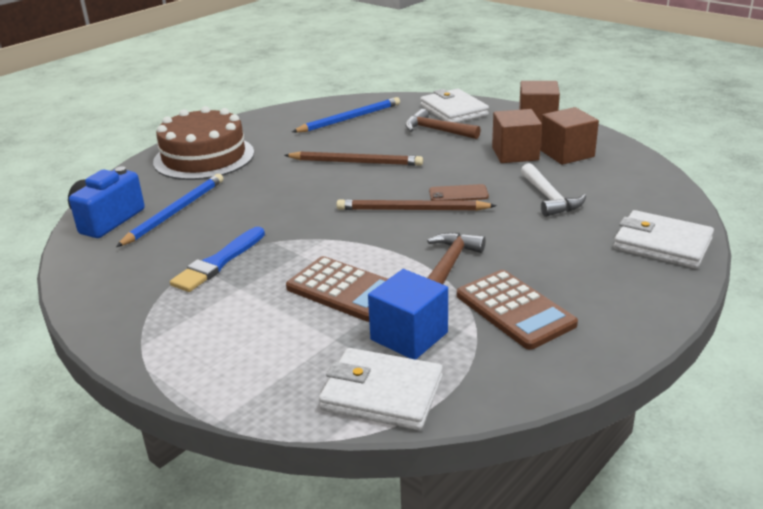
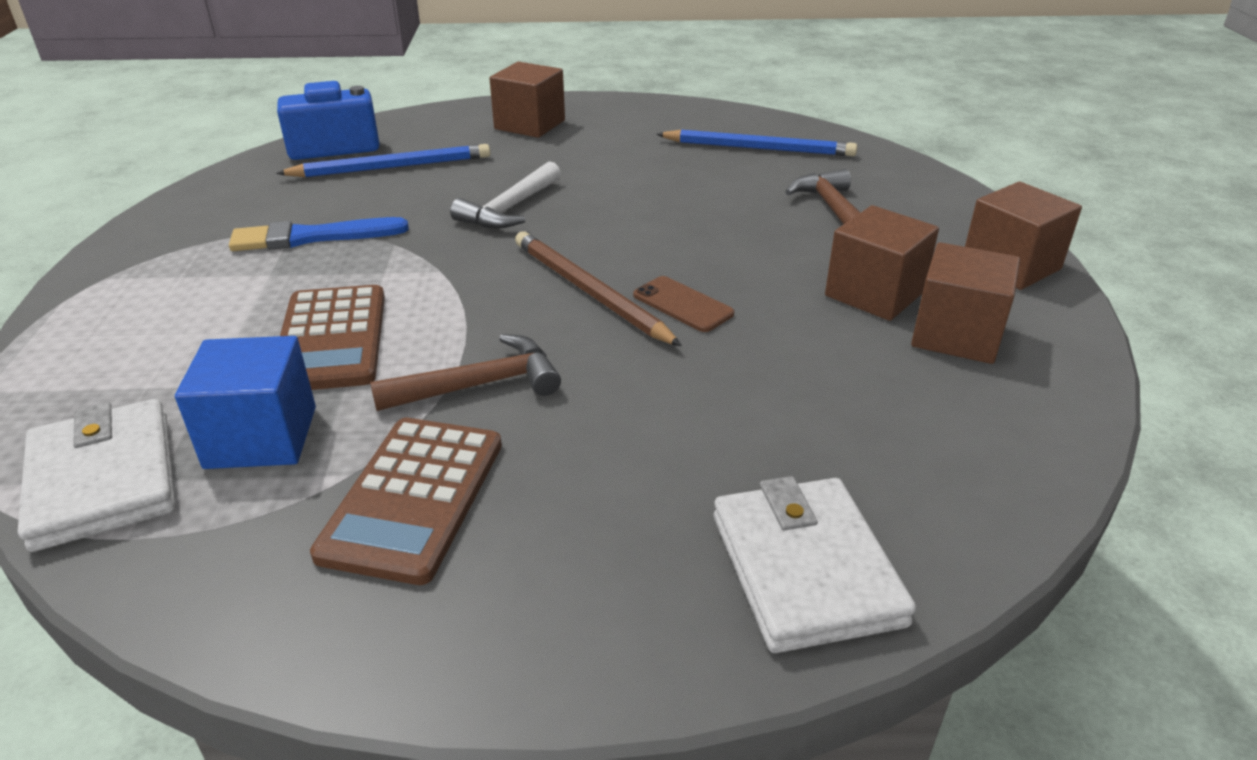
camera: 45 degrees right, 5 degrees up
(204, 157) = (530, 125): brown cake -> brown cube
(356, 162) = (655, 202): brown pencil -> none
(453, 110) = (913, 195): white wallet -> none
(549, 198) = (786, 383): white hammer -> white hammer (509, 209)

